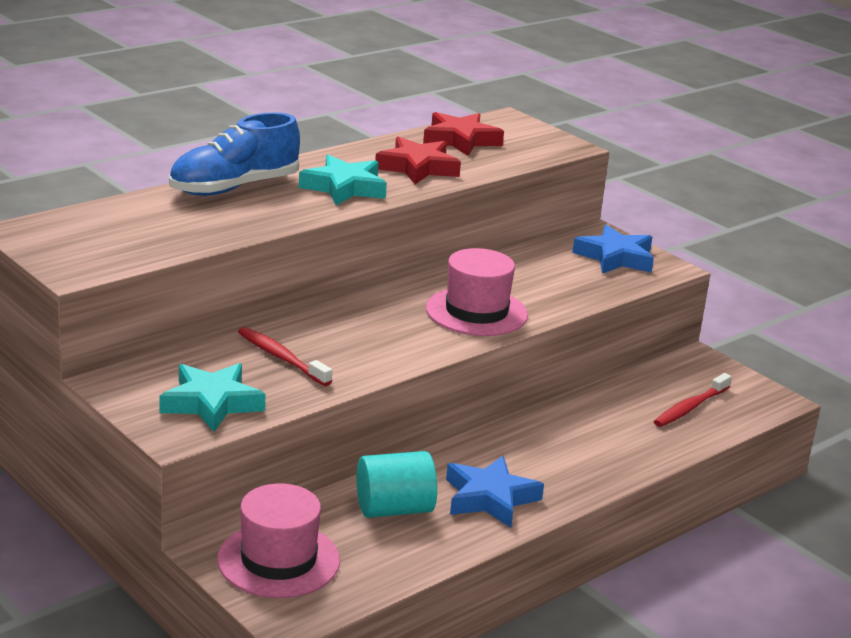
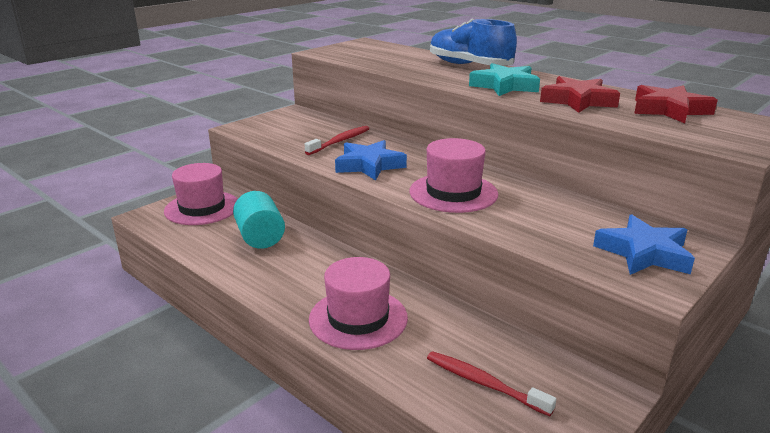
camera: 85 degrees right, 0 degrees up
(211, 403) = (276, 131): turquoise star -> none
(490, 498) = (280, 272): blue star -> blue star (369, 165)
(591, 456) = (358, 318): none -> pink hat

